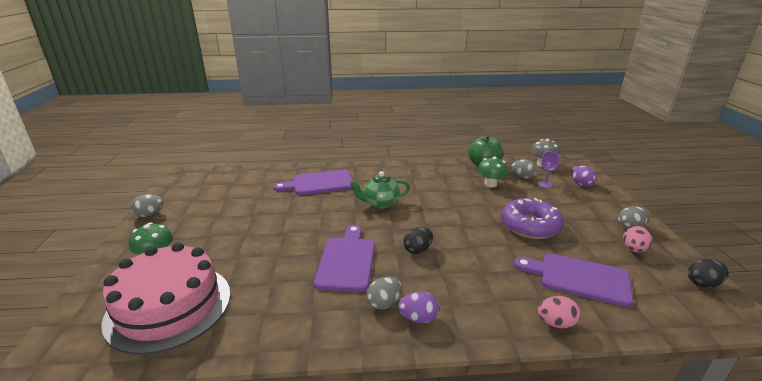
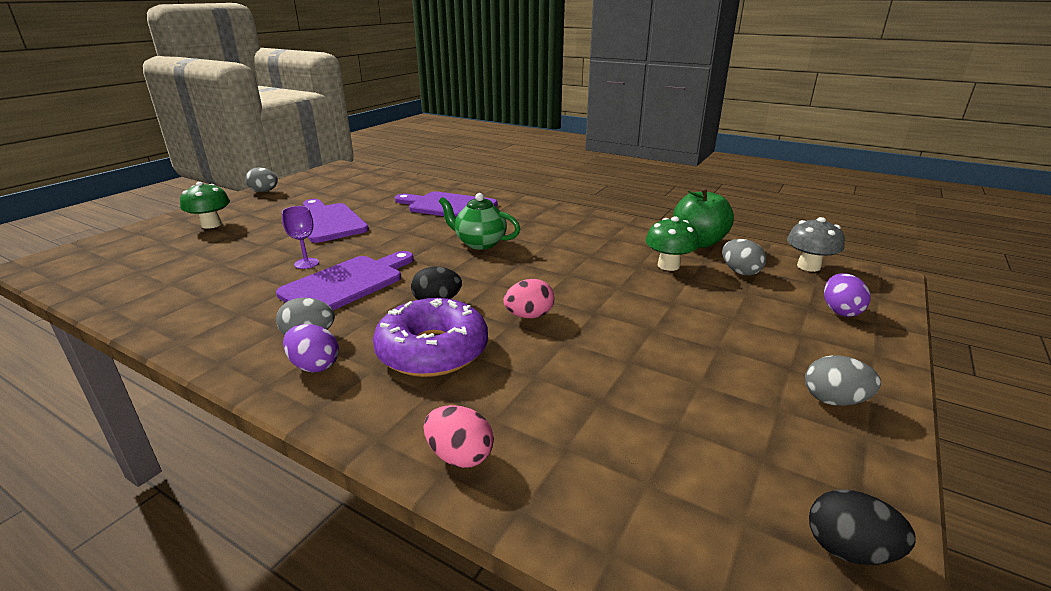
camera: 35 degrees right, 0 degrees up
(169, 306) = (156, 263): pink cake -> none
(530, 226) = (640, 332): purple donut -> purple donut (432, 350)
(545, 185) = (764, 292): purple goblet -> purple goblet (306, 263)
(579, 278) = (599, 423): purple cutting board -> purple cutting board (327, 222)
(633, 249) = (779, 432): pink egg -> pink egg (529, 316)

